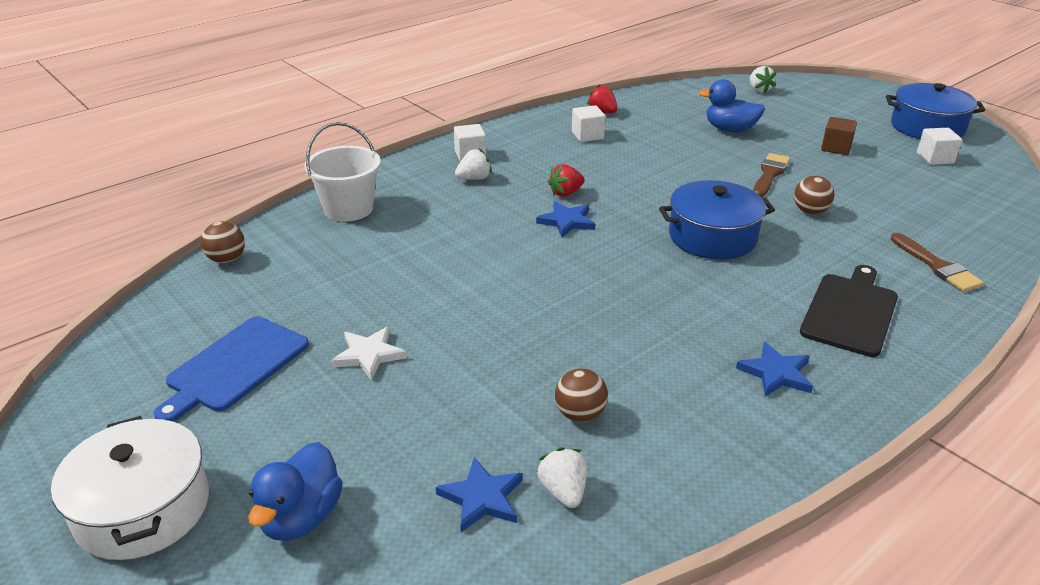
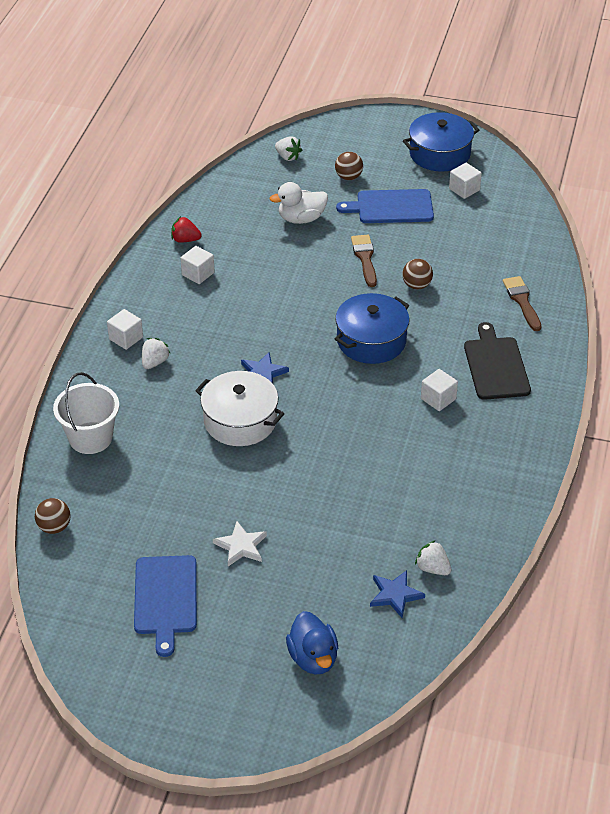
camera: 35 degrees left, 10 degrees up
(143, 508) = (222, 703): white pot -> white pot (240, 421)
(566, 193) = (237, 345): red strawberry -> none
(580, 414) = (401, 518): brown ball -> brown ball (348, 177)
(730, 130) = (301, 219): blue duck -> white duck
(744, 315) = (438, 399): none -> white cube
(776, 373) = (485, 434): blue star -> none
(836, 148) = (391, 207): brown cube -> blue cutting board
(936, 266) = (522, 301): brown brush -> brown brush turned 135 degrees counterclockwise

